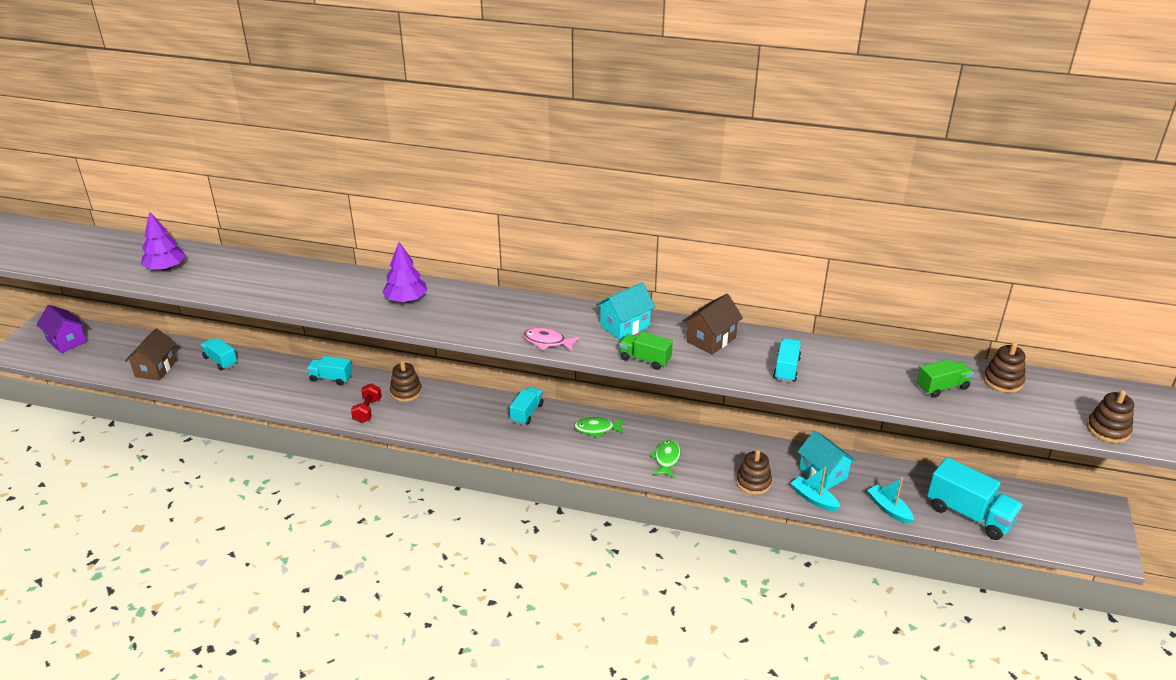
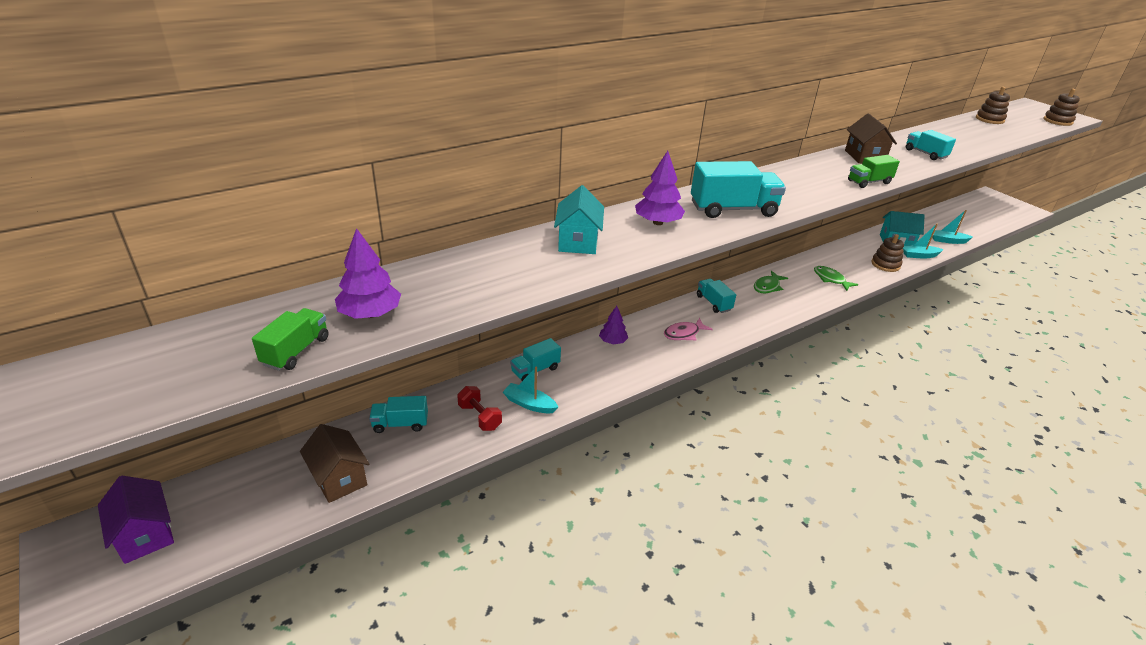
camera: 50 degrees left, 0 degrees up
(67, 341) = (145, 534): purple house -> purple house turned 60 degrees clockwise
(291, 395) = (529, 404): none -> turquoise boat
(367, 411) = (614, 373): red dumbbell -> red dumbbell (480, 417)
(406, 392) = (613, 341): brown stacking toy -> purple tree
(547, 342) = (804, 200): pink fish -> pink fish (684, 334)
(625, 326) = (814, 171): turquoise house -> turquoise house (578, 242)
(942, 387) = (984, 132): green truck -> green truck (296, 351)
(969, 514) = (970, 224): turquoise truck -> turquoise truck (733, 209)

